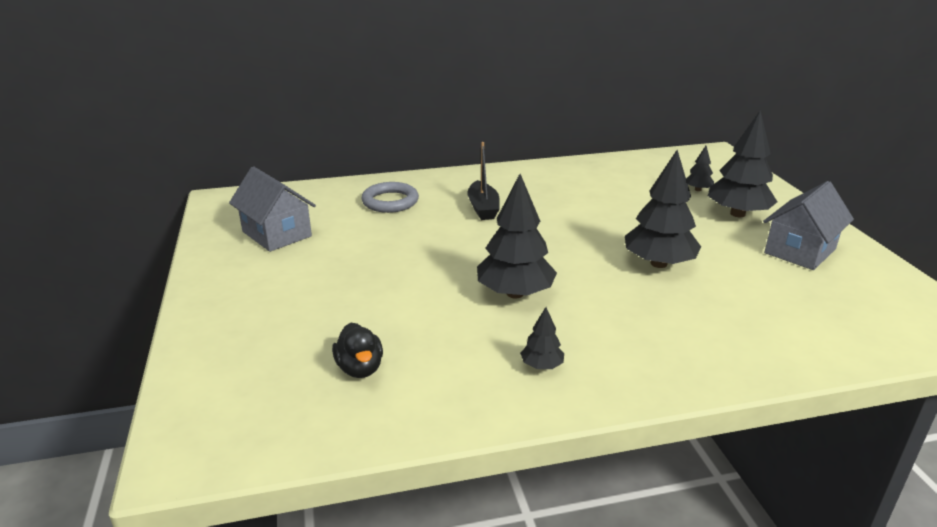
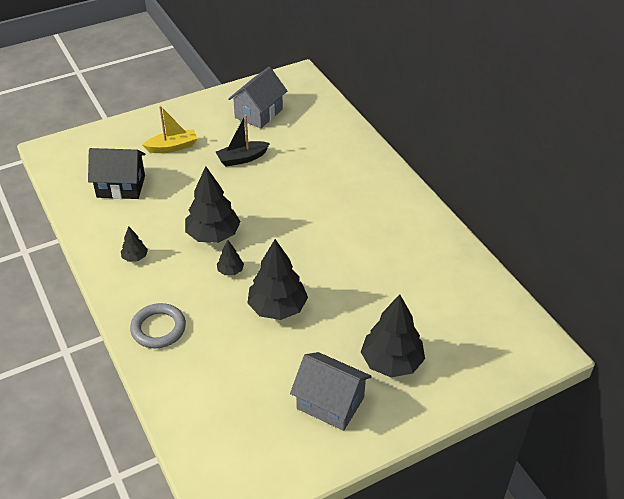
camera: 75 degrees right, 15 degrees up
(294, 309) = (172, 147): none -> yellow boat
(360, 368) = (121, 186): black duck -> black house
(390, 201) = (327, 150): grey ring -> grey ring (158, 328)
(483, 208) = (336, 199): black boat -> black boat (242, 158)
(698, 189) = (436, 334): black tree -> black tree (230, 271)

